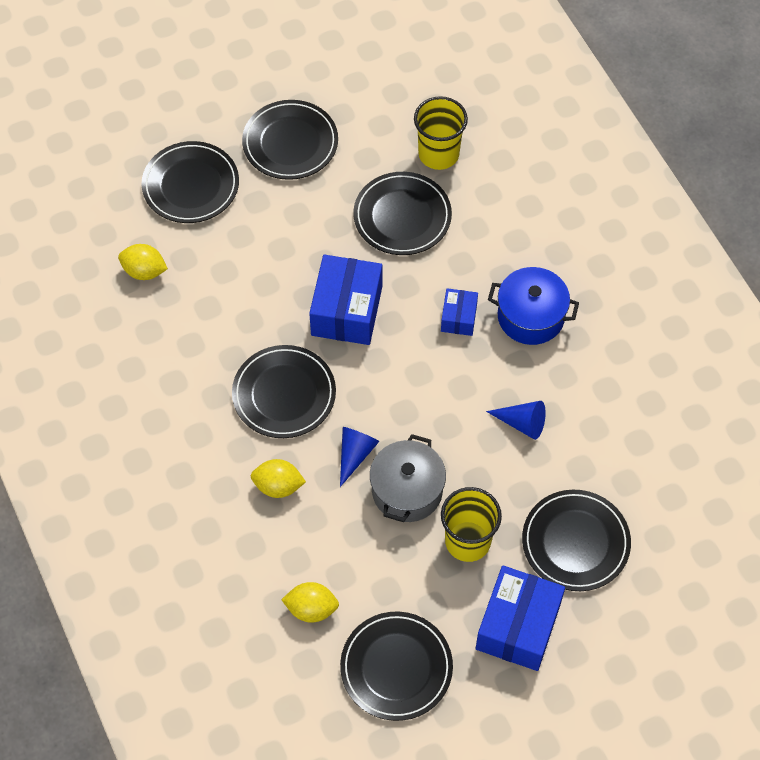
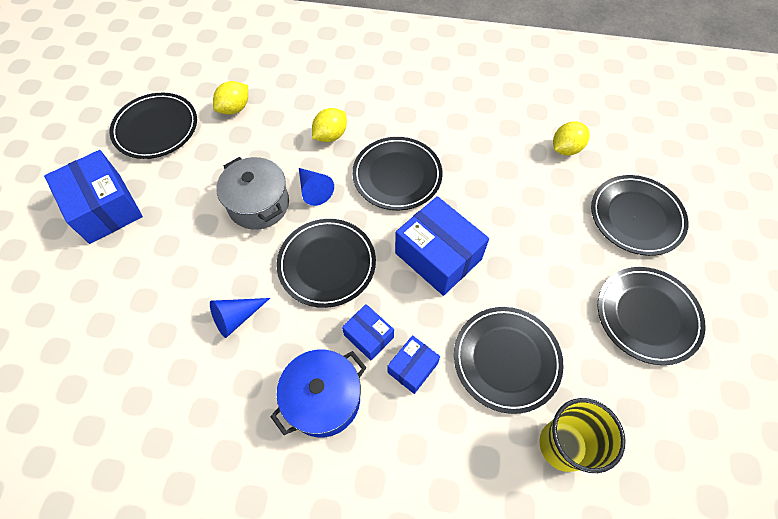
camera: 125 degrees right, 0 degrees up
(459, 273) = (412, 368): none -> blue box
(467, 541) = (188, 217): yellow cup -> none
(575, 542) = (115, 286): black plate -> black plate (327, 264)

